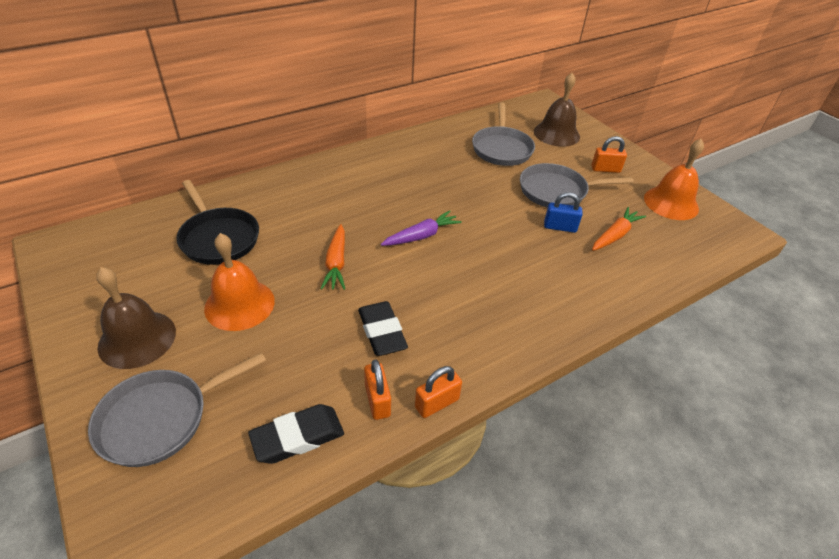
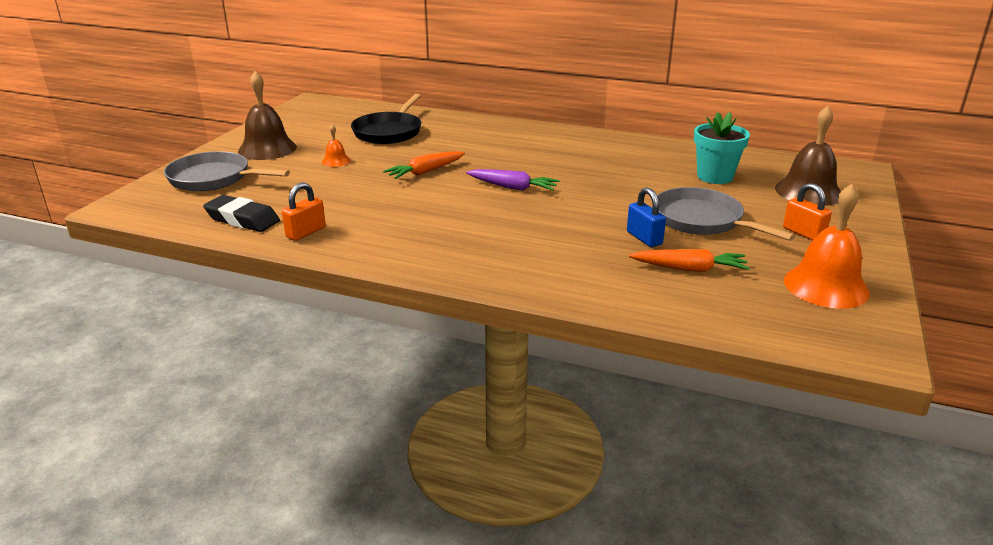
camera: 55 degrees right, 15 degrees down
(239, 304) = (336, 161): orange bell -> orange bell, size x0.48
(382, 332) = (376, 211): black eraser -> none
(437, 403) = (330, 253): orange padlock -> none
(501, 148) = (715, 177): grey pan -> turquoise flower pot

